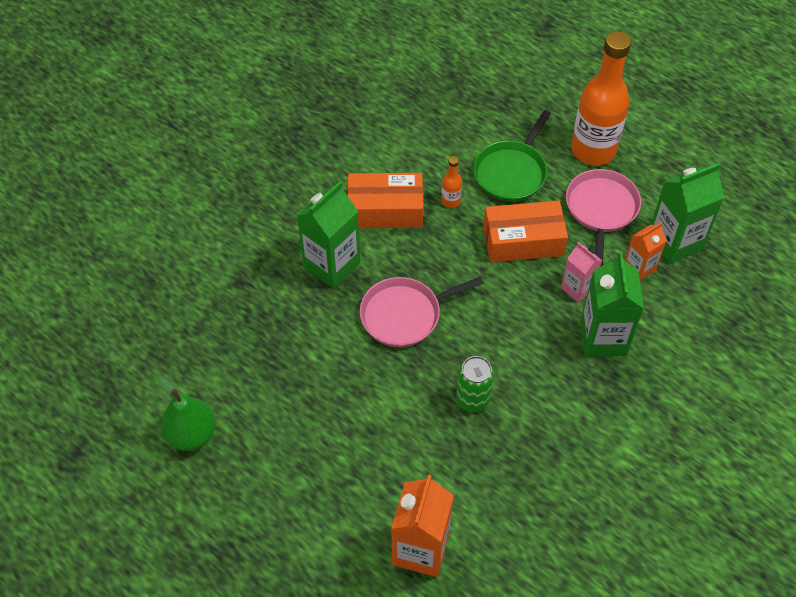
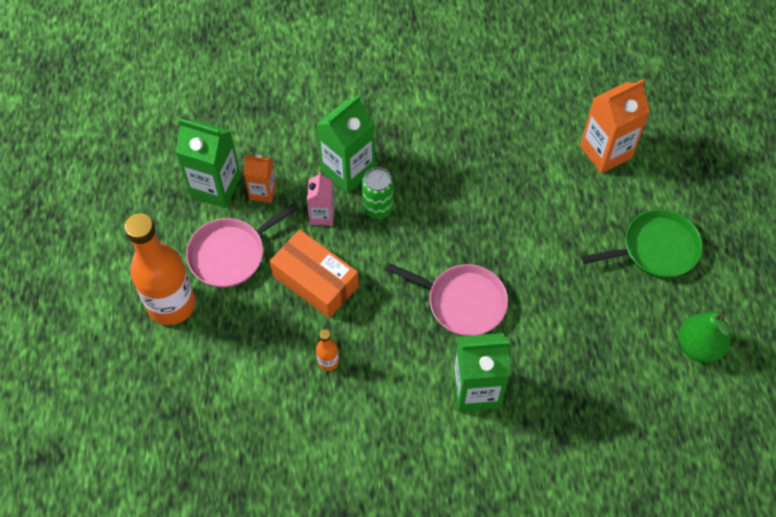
camera: 135 degrees left, 5 degrees up
(385, 210) = (386, 400): orange box -> none
(473, 399) = (479, 206): green can -> green can (378, 208)
(511, 172) = (254, 343): green pan -> green pan (656, 249)

